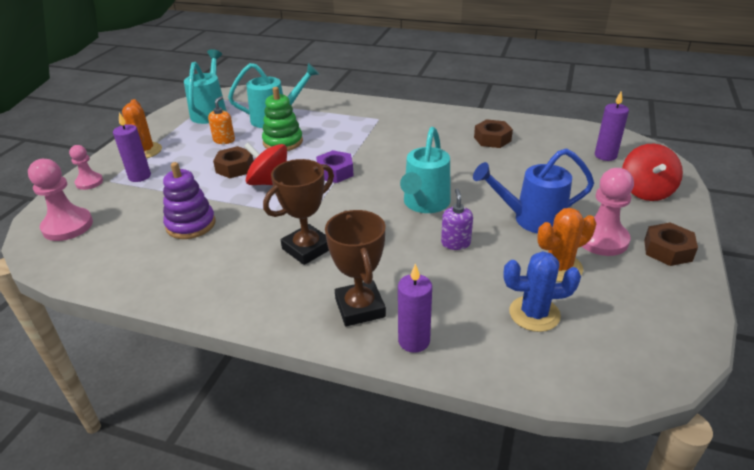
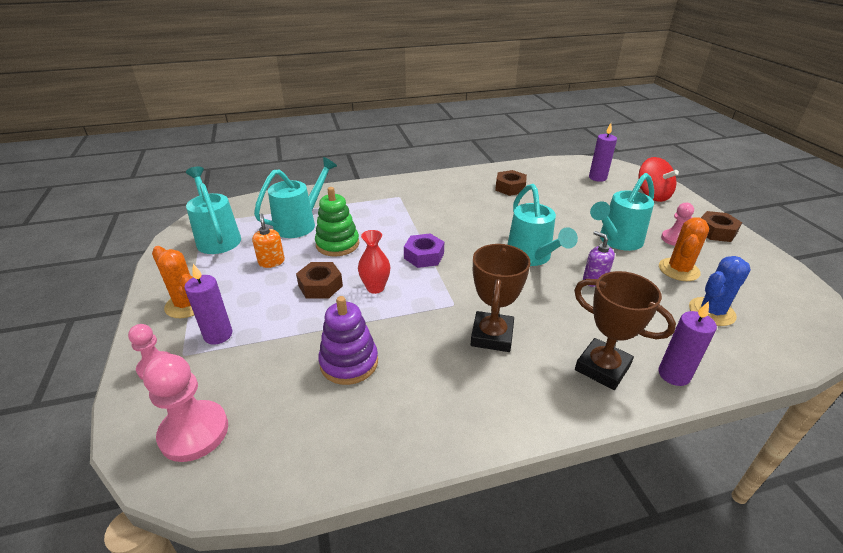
camera: 35 degrees left, 0 degrees up
(269, 183) = (375, 288): red spinning top -> red vase
(532, 219) = (617, 241): blue watering can -> turquoise watering can
(601, 239) = (674, 239): pink pawn -> pink pawn, size x0.61

